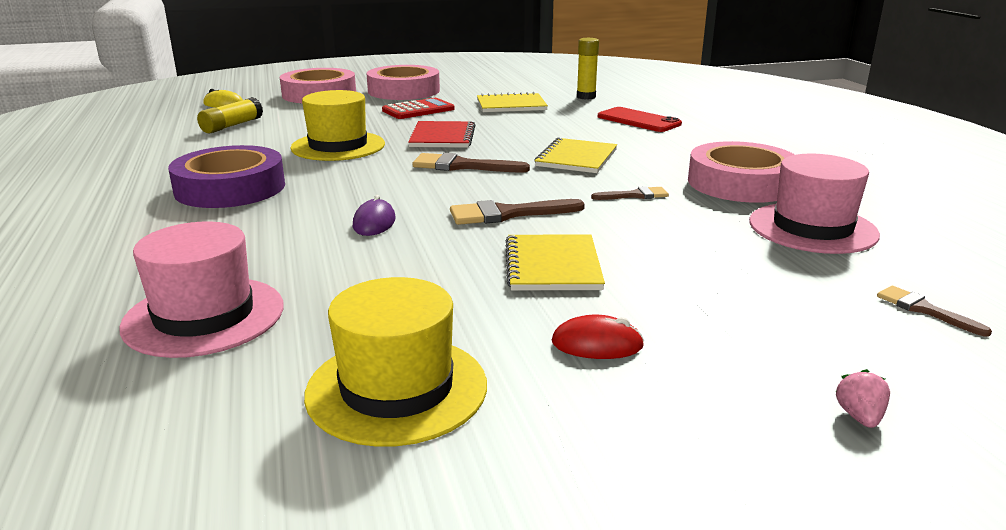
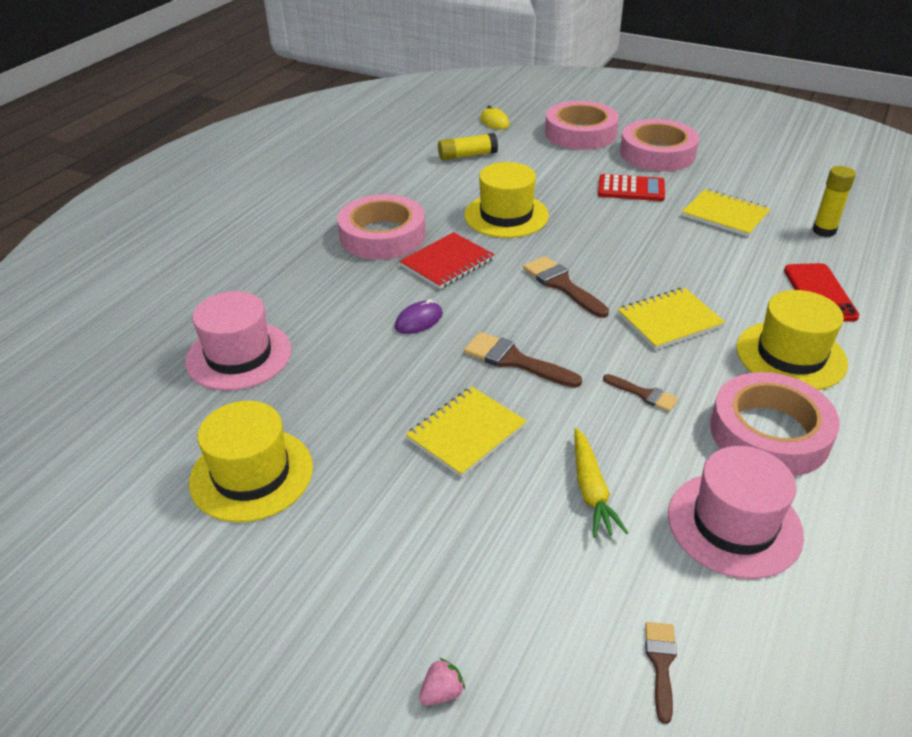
camera: 45 degrees right, 15 degrees up
(230, 188) = (382, 235): purple tape -> pink tape
(442, 137) = (598, 238): red notebook -> red notebook (447, 262)
(597, 344) = (389, 519): red mouse -> none
(680, 149) = (791, 355): none -> yellow hat
(704, 253) = (591, 490): none -> yellow carrot

